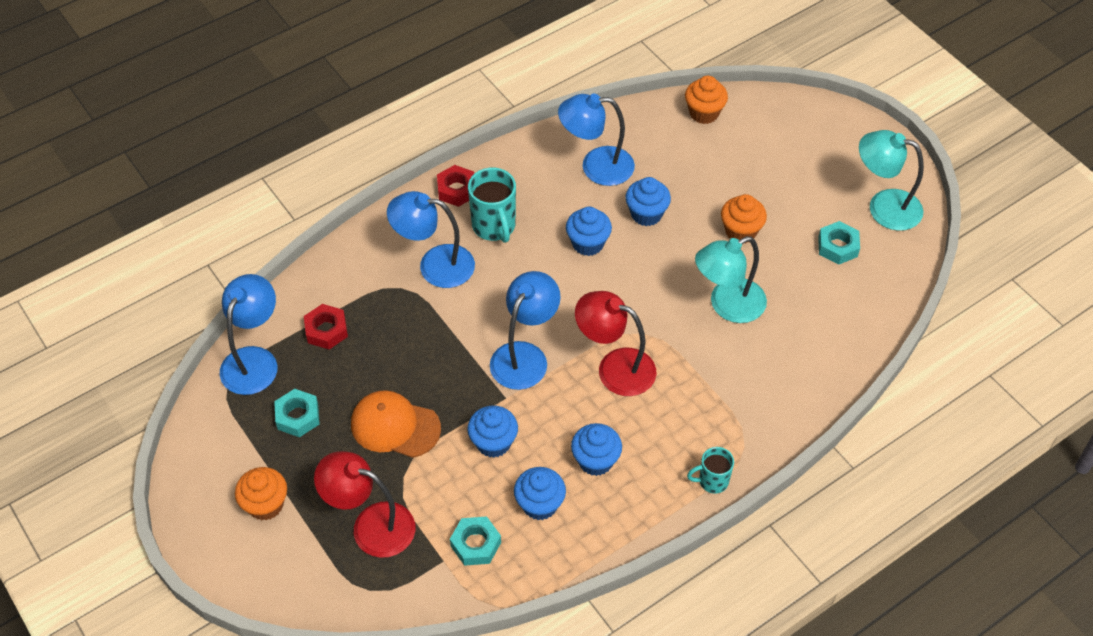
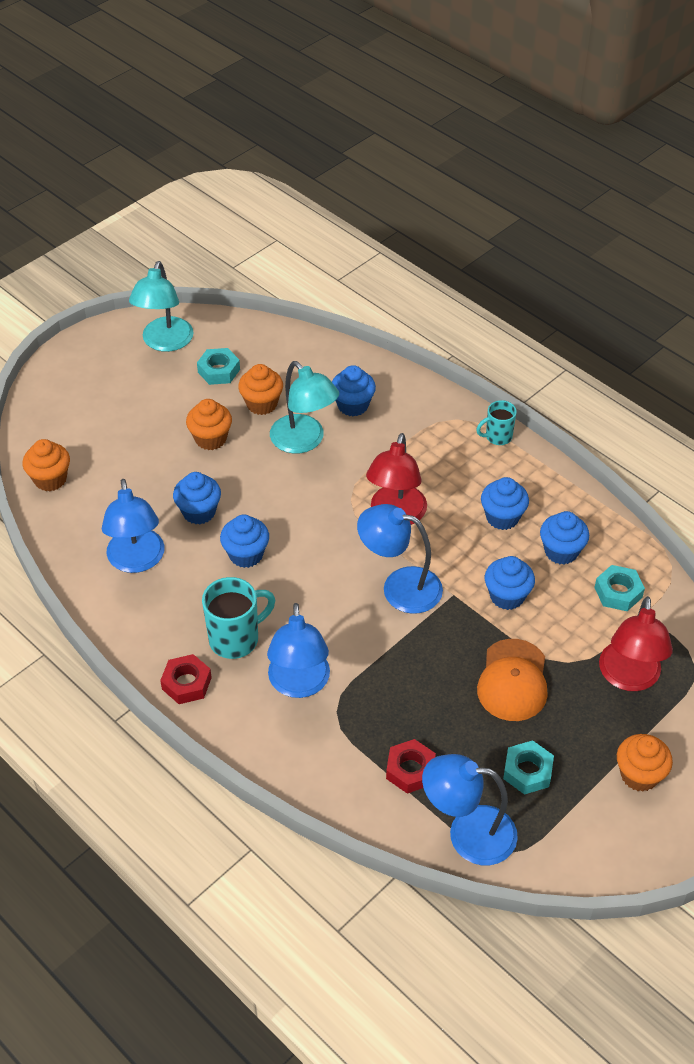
camera: 100 degrees left, 5 degrees down
(712, 481) = (497, 437): turquoise mug -> turquoise mug turned 90 degrees clockwise
(775, 355) = (353, 405): none -> blue cupcake
(785, 277) = (262, 404): none -> orange cupcake

